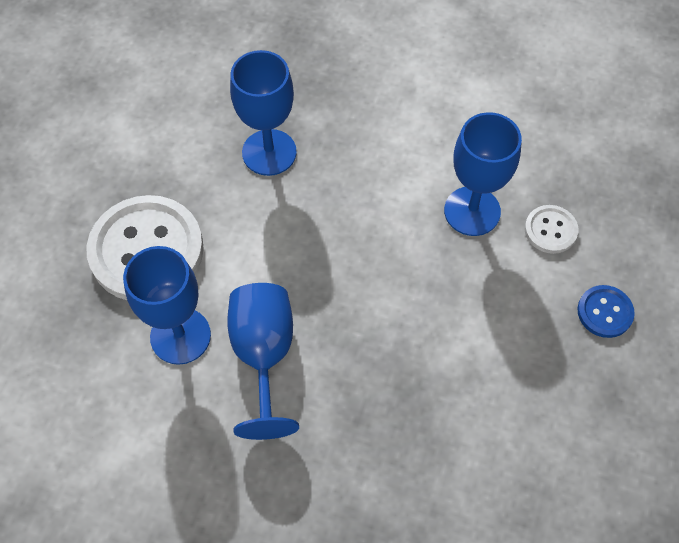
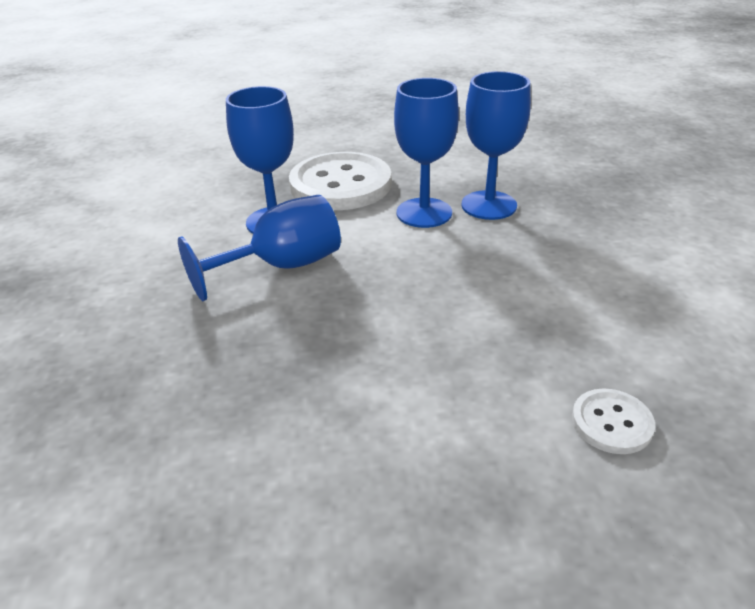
camera: 65 degrees right, 25 degrees down
(472, 211) = (563, 345): blue goblet -> blue goblet (424, 213)
(605, 312) = (542, 527): blue button -> none

